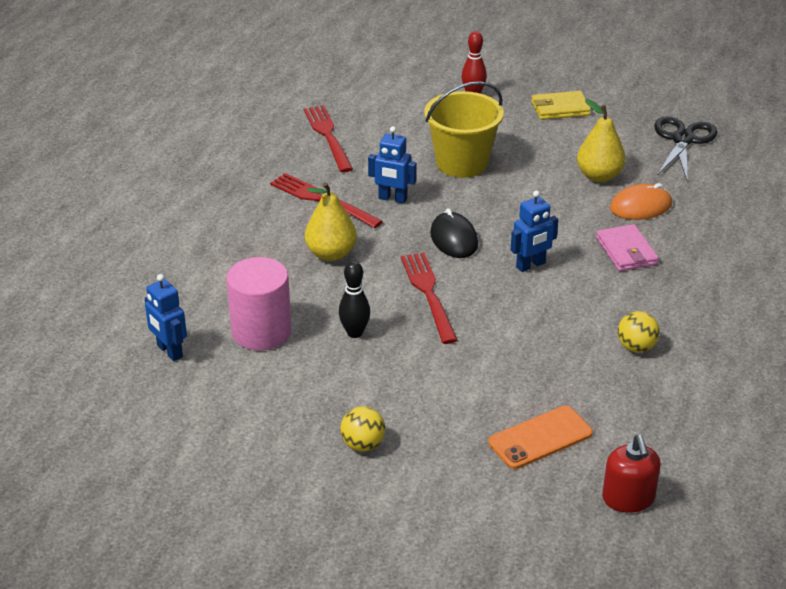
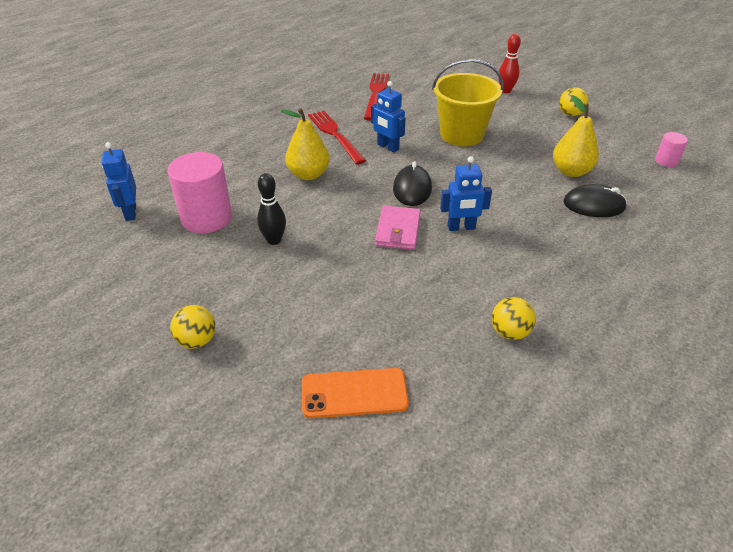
camera: 25 degrees right, 5 degrees up
(428, 293) = (358, 226): red fork -> none
(560, 108) = (570, 114): yellow wallet -> yellow ball
(626, 251) = (556, 239): pink wallet -> pink wallet (398, 230)
(628, 498) = (395, 500): red soap dispenser -> none
(640, 207) = (594, 205): orange mouse -> black mouse
(683, 140) = (666, 161): black scissors -> pink cylinder

